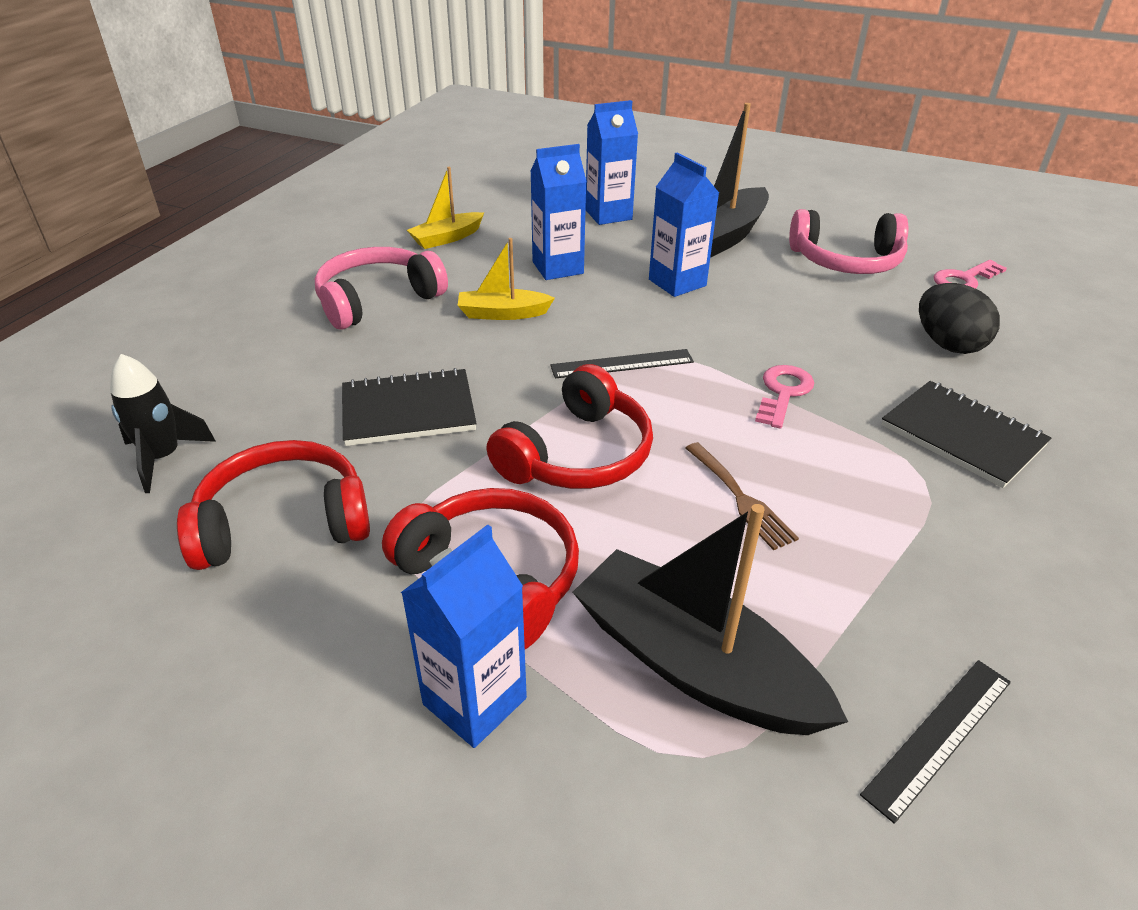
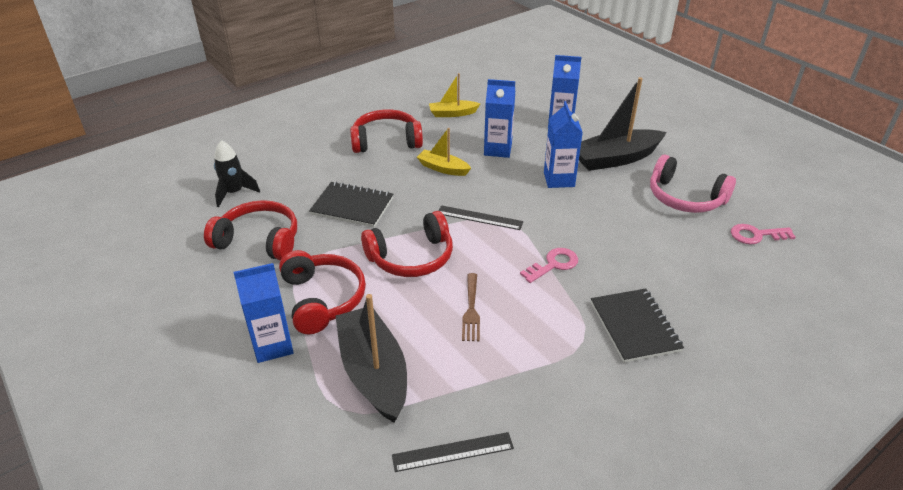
camera: 30 degrees right, 0 degrees up
(377, 300) = (386, 141): pink headphones -> red headphones
(947, 344) = (691, 272): black egg -> none

